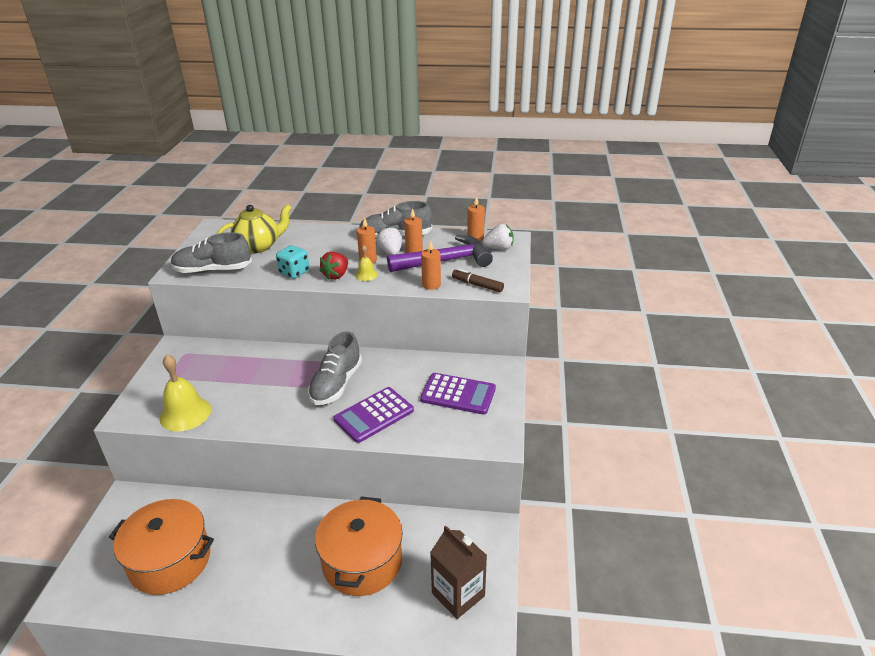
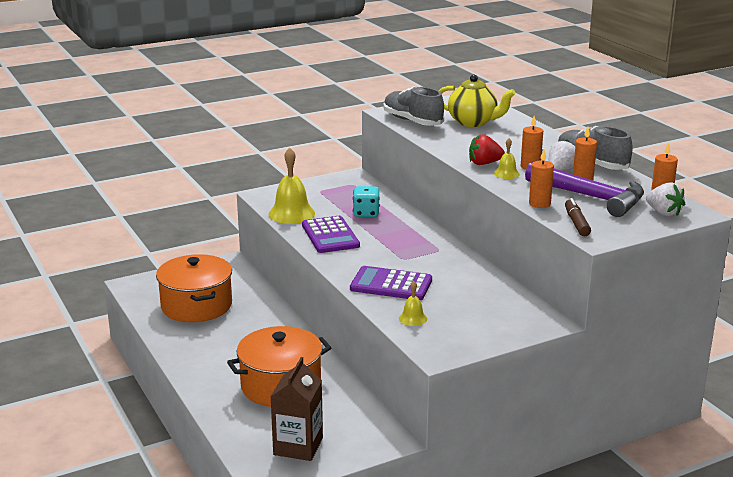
camera: 55 degrees right, 10 degrees down
(294, 272) = (460, 148): turquoise dice -> turquoise dice (366, 213)
(336, 384) = (405, 254): grey shoe -> none
(436, 429) = (413, 318): none -> yellow bell
(458, 394) = (473, 313): purple calculator -> purple calculator (330, 235)

